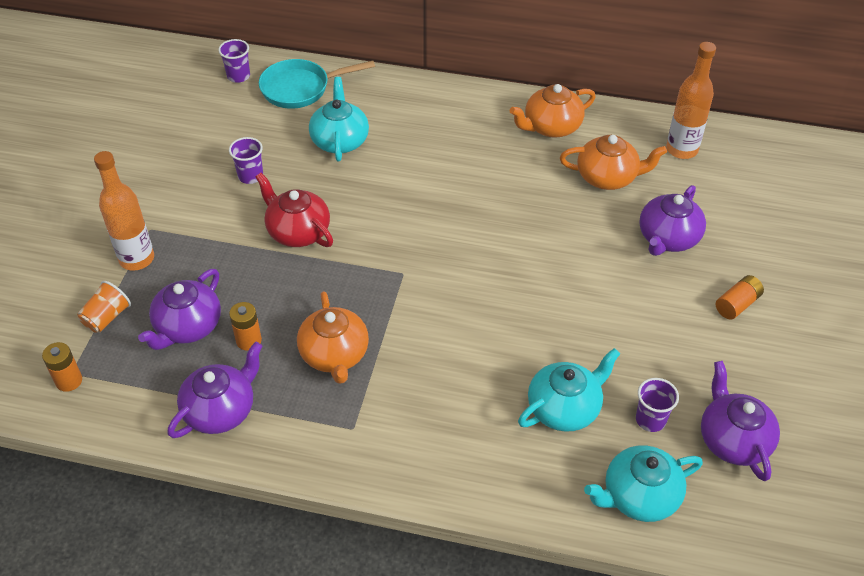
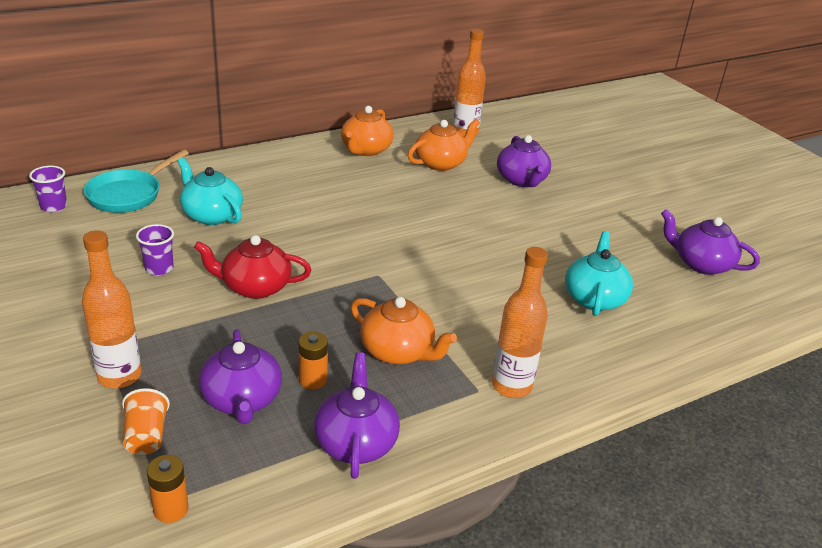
camera: 45 degrees left, 15 degrees down
(383, 442) = (511, 386): none -> orange bottle
(639, 496) = (700, 321): turquoise teapot -> none
(650, 420) = (648, 277): purple cup -> none
(737, 304) = (605, 196): orange battery -> none

